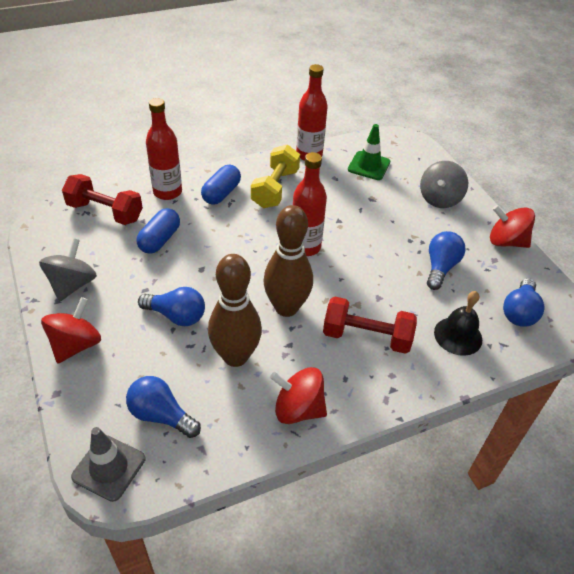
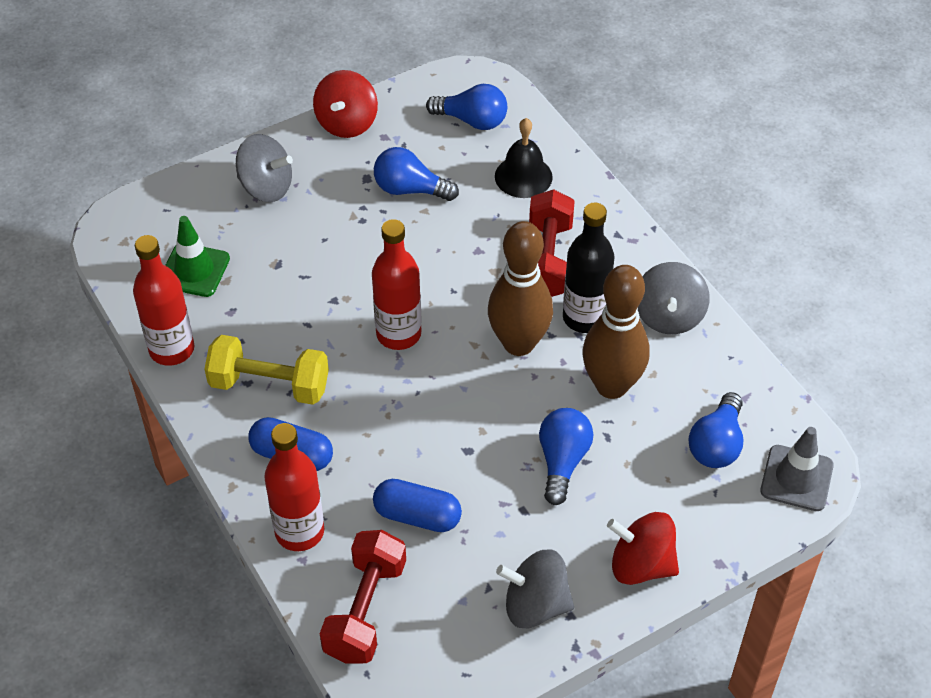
camera: 95 degrees left, 5 degrees up
(298, 409) = (669, 316): red spinning top -> grey spinning top
(305, 351) = (584, 317): none -> black bottle

